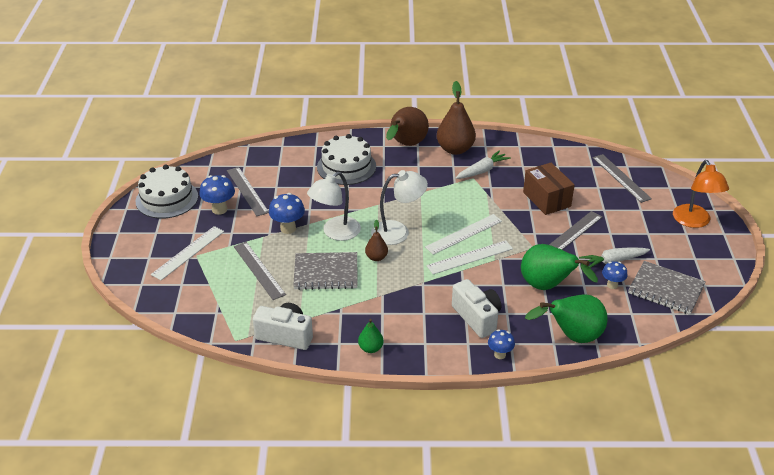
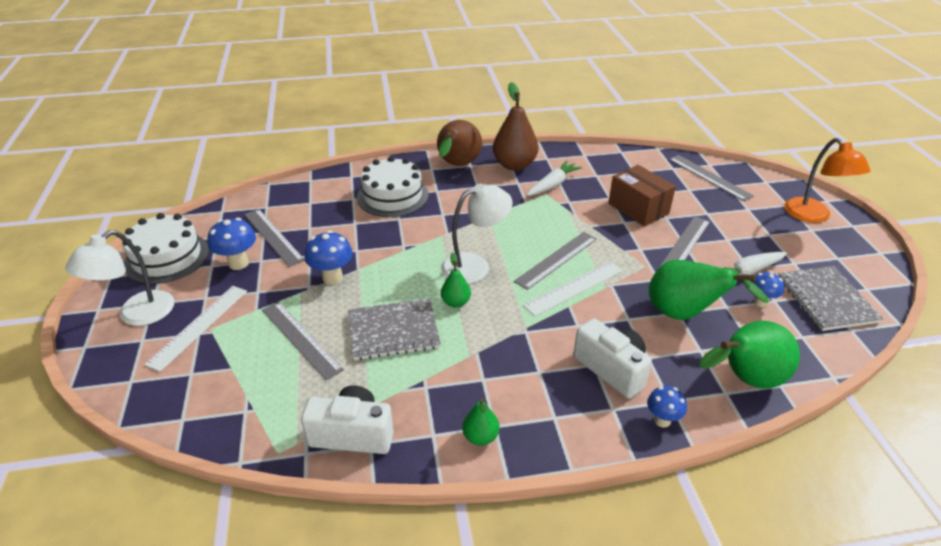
camera: 10 degrees left, 0 degrees up
(335, 233) = (395, 276): white lamp -> white lamp (137, 315)
(376, 257) = (456, 302): brown pear -> green pear
(464, 234) = (556, 259): white ruler -> grey ruler
(666, 289) = (826, 300): grey notebook -> grey notebook turned 60 degrees clockwise

